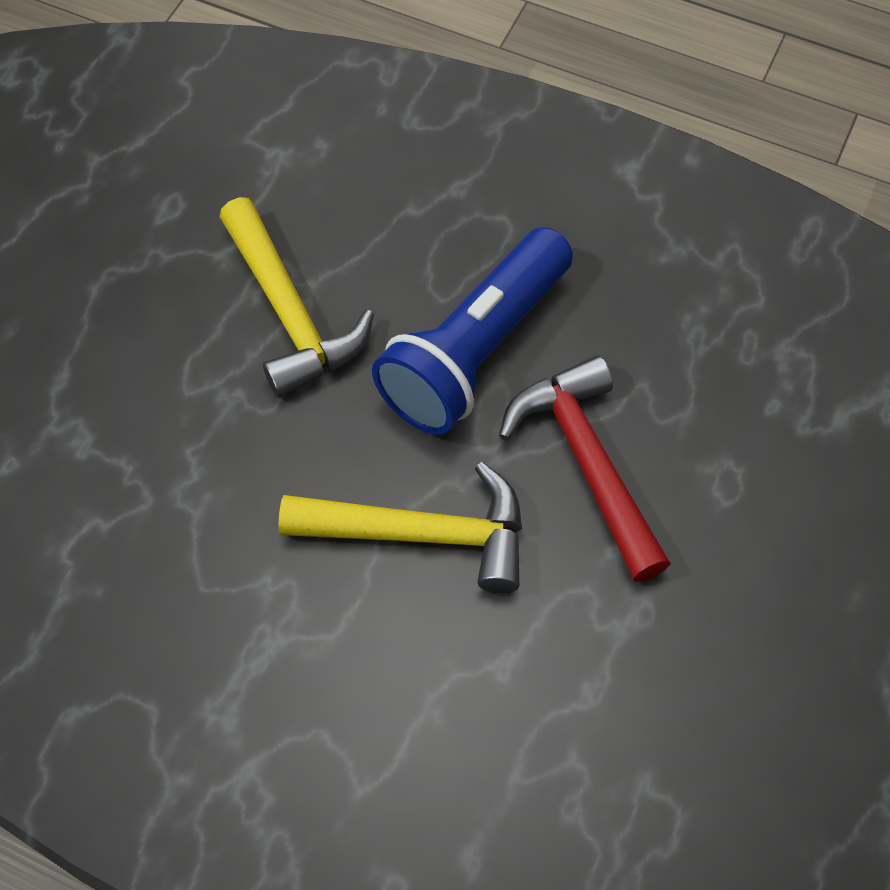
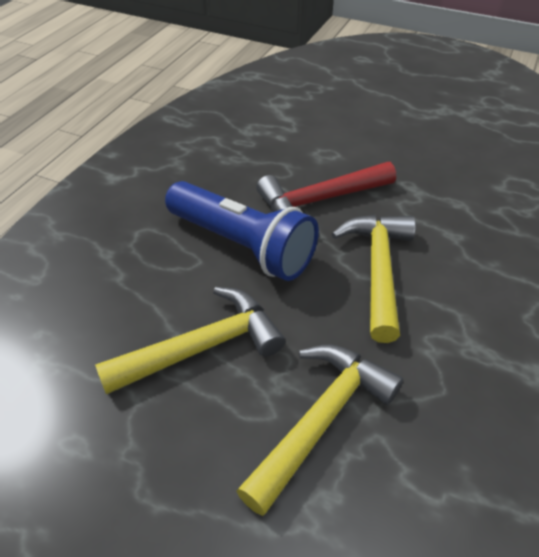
camera: 90 degrees left, 15 degrees down
(176, 441) = (321, 419): none -> yellow hammer

